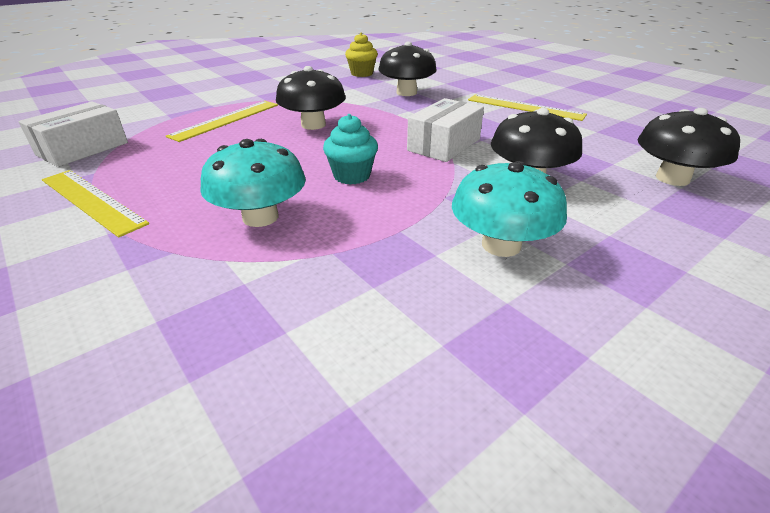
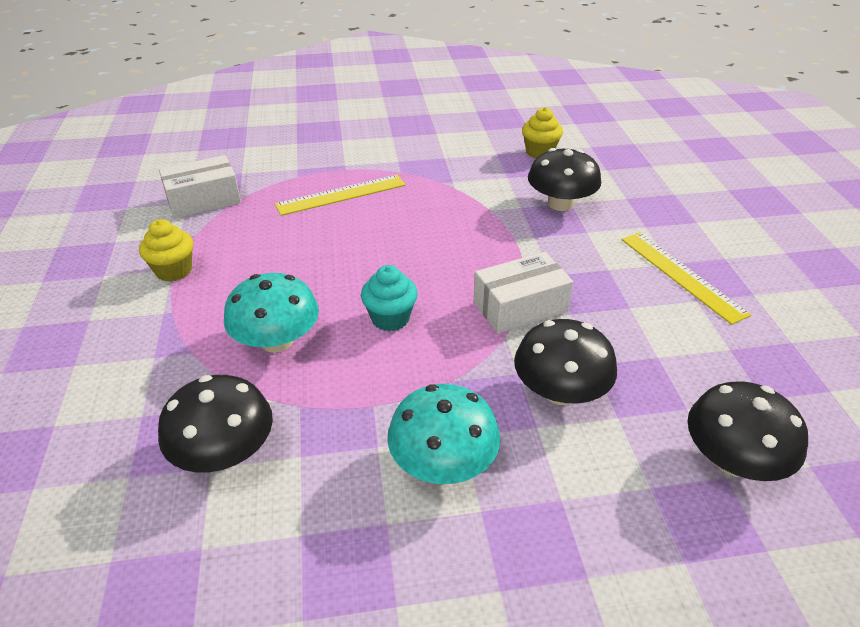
camera: 30 degrees right, 5 degrees up
(91, 201) = (174, 270): yellow ruler -> yellow cupcake
(313, 125) = (415, 229): black mushroom -> black mushroom (225, 452)

